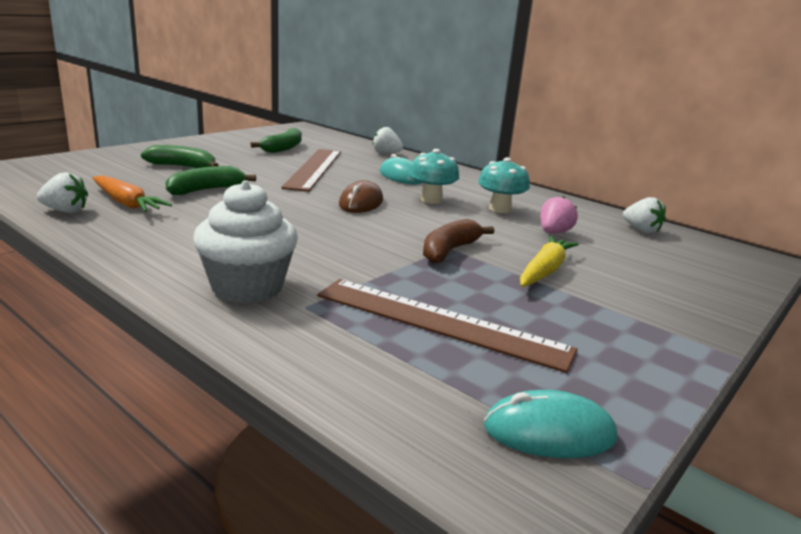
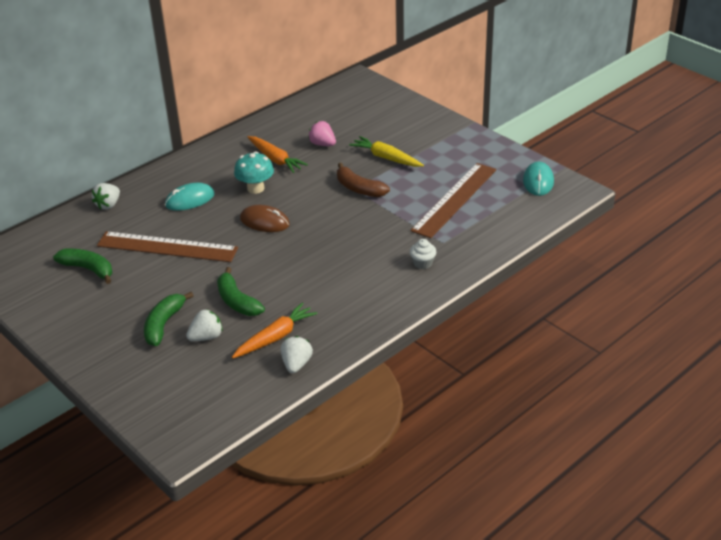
camera: 80 degrees left, 15 degrees up
(247, 287) = (422, 263): white cupcake -> white cupcake, size x0.47
(500, 209) = (275, 159): turquoise mushroom -> orange carrot
(641, 230) = (314, 109): white strawberry -> white strawberry (206, 337)

